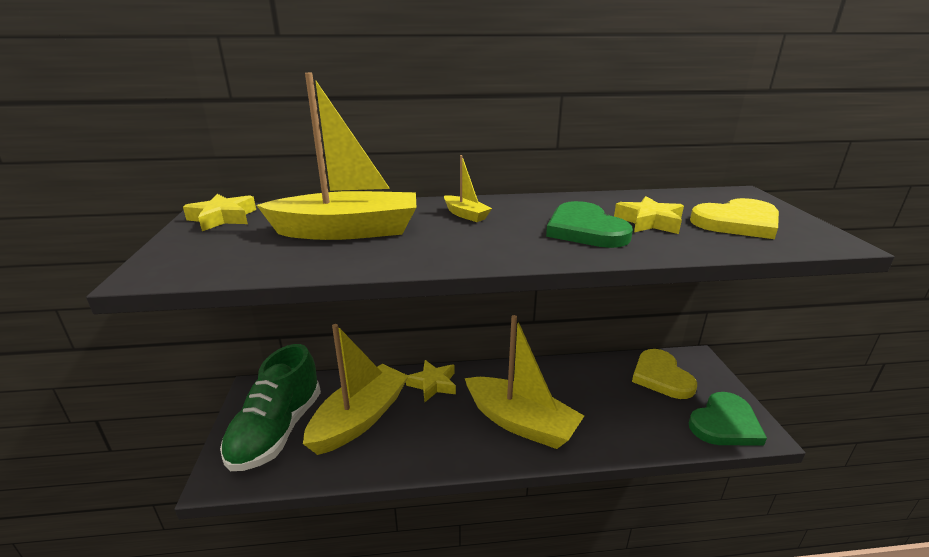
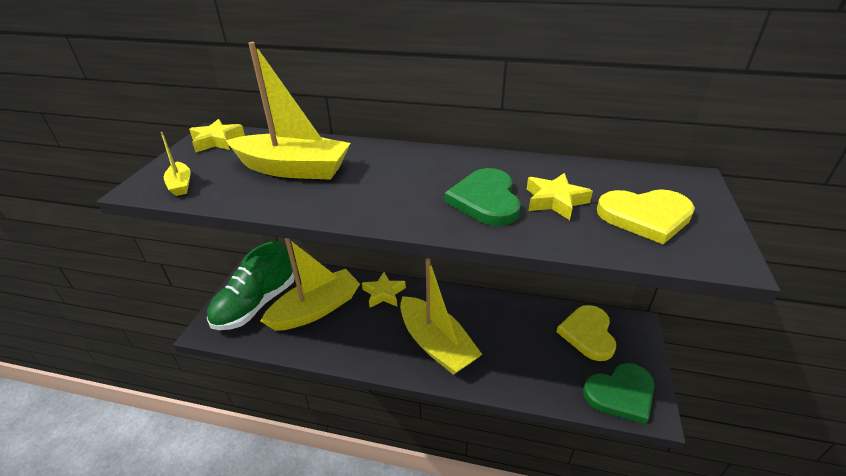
camera: 20 degrees right, 10 degrees up
(466, 215) = (397, 165): yellow boat -> yellow boat (181, 185)

